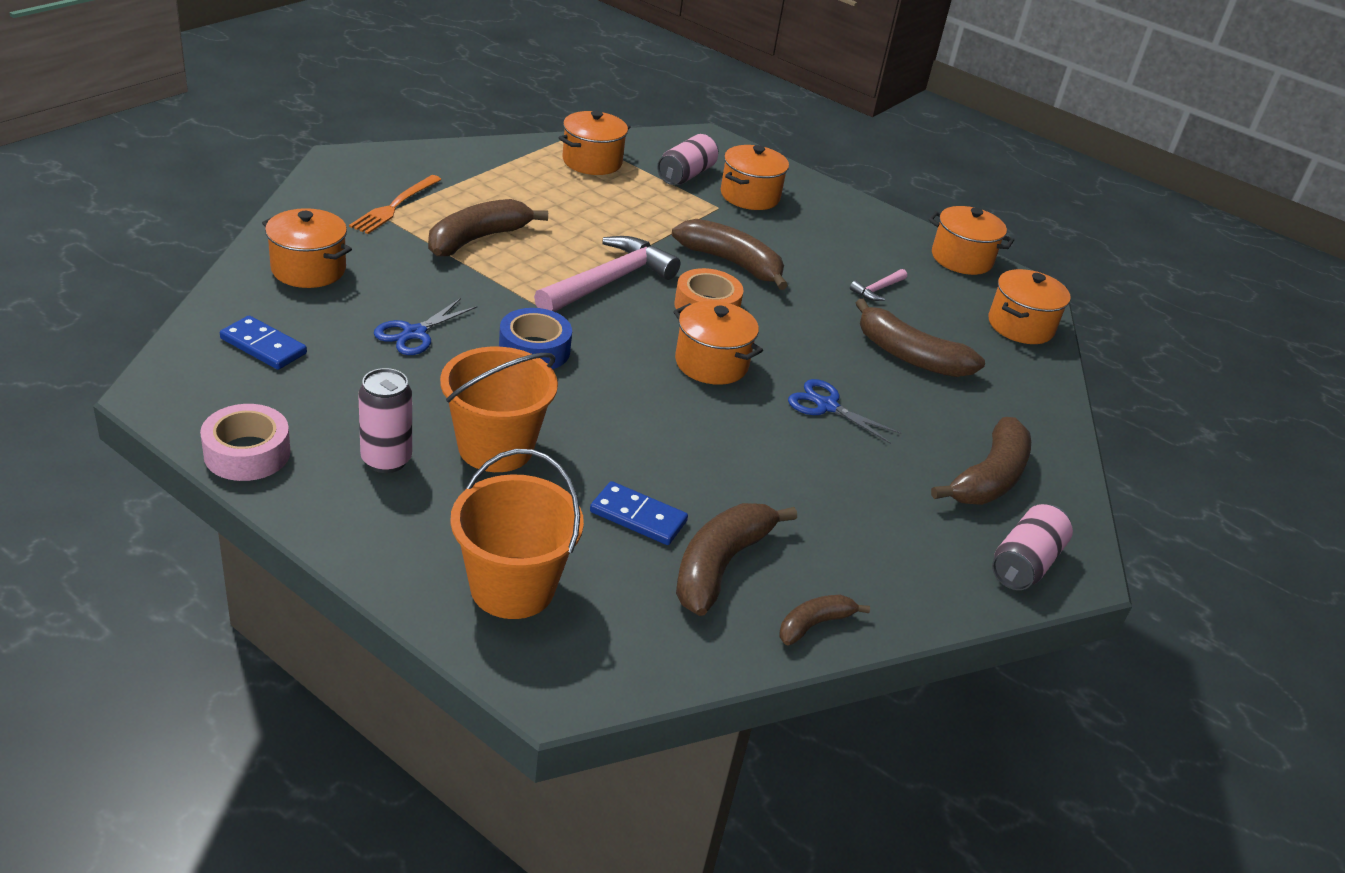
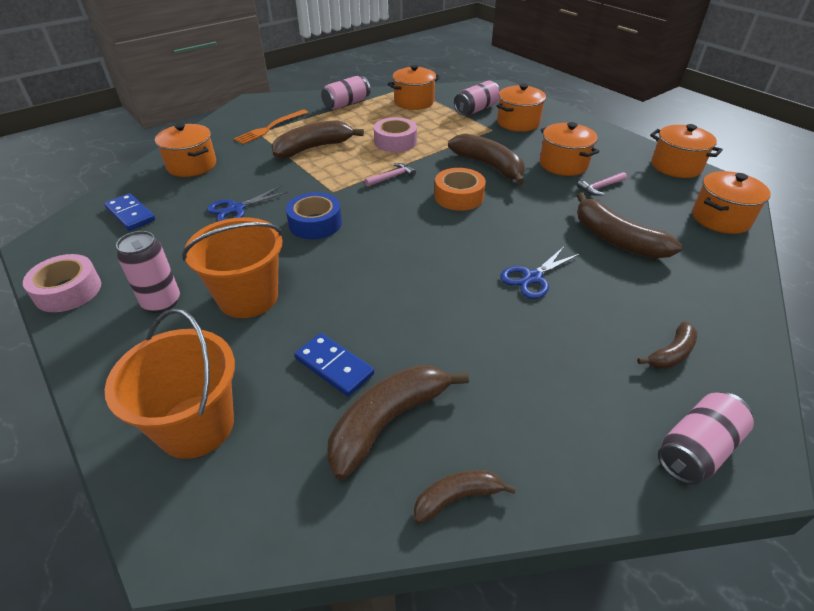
camera: 20 degrees right, 5 degrees up
(492, 164) = (346, 104): none -> pink can
(591, 227) = (395, 142): none -> pink tape
(608, 282) = (391, 177): pink hammer -> pink hammer, size x0.45
(711, 363) = (447, 239): orange pot -> orange pot (563, 164)
(826, 406) = (532, 277): blue scissors -> blue scissors turned 90 degrees counterclockwise
(989, 478) = (671, 353): brown banana -> brown banana, size x0.55

